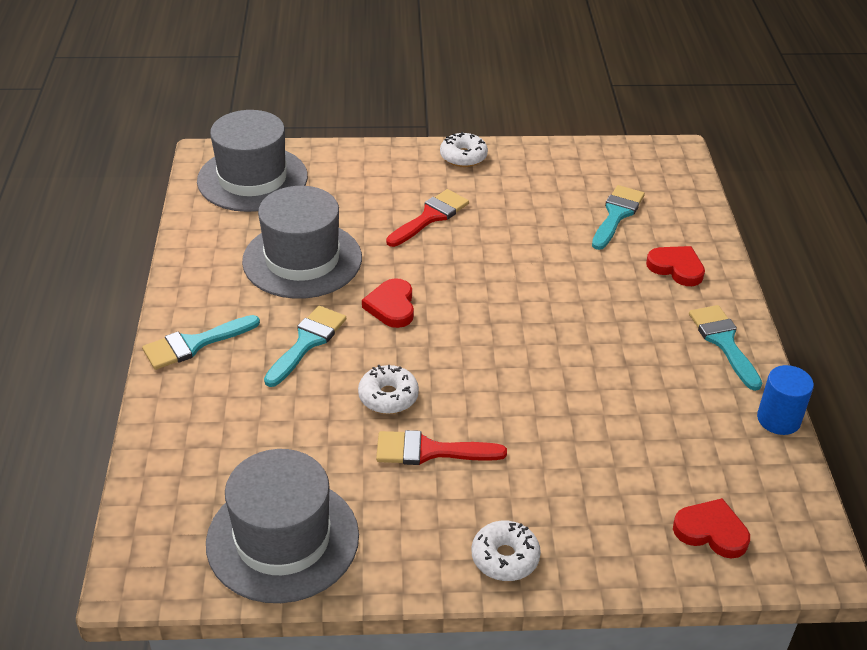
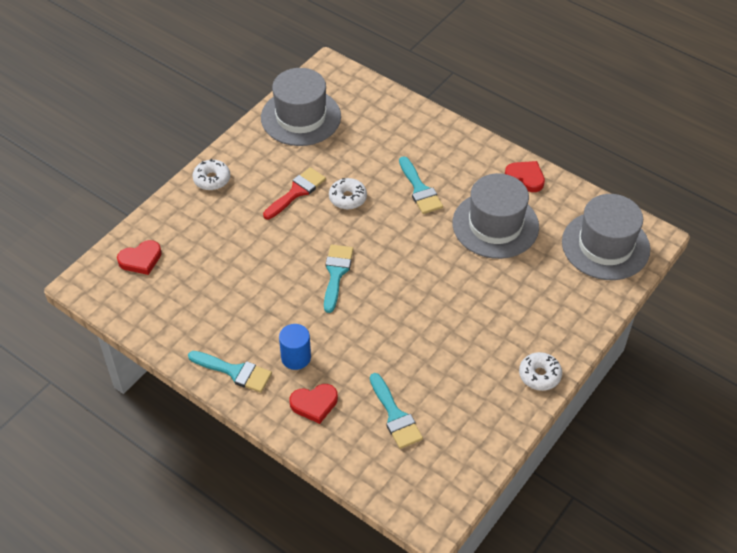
camera: 130 degrees right, 10 degrees up
(194, 344) = (461, 147): turquoise brush -> turquoise brush (336, 273)
(391, 306) = (415, 240): red heart -> red heart (525, 177)
(430, 217) = (484, 311): red brush -> none
(778, 419) = (162, 346): blue cylinder -> blue cylinder (296, 357)

